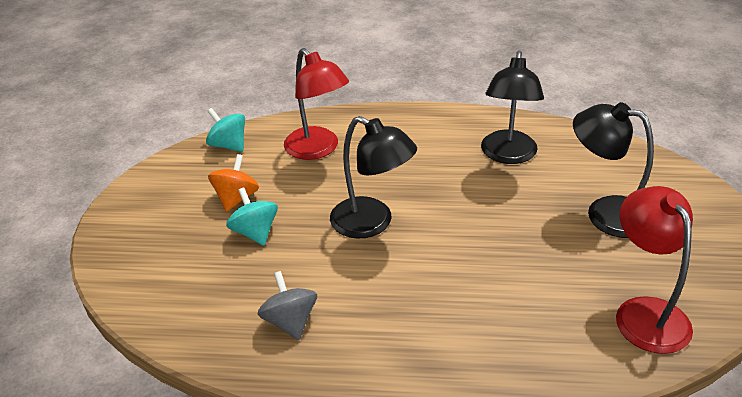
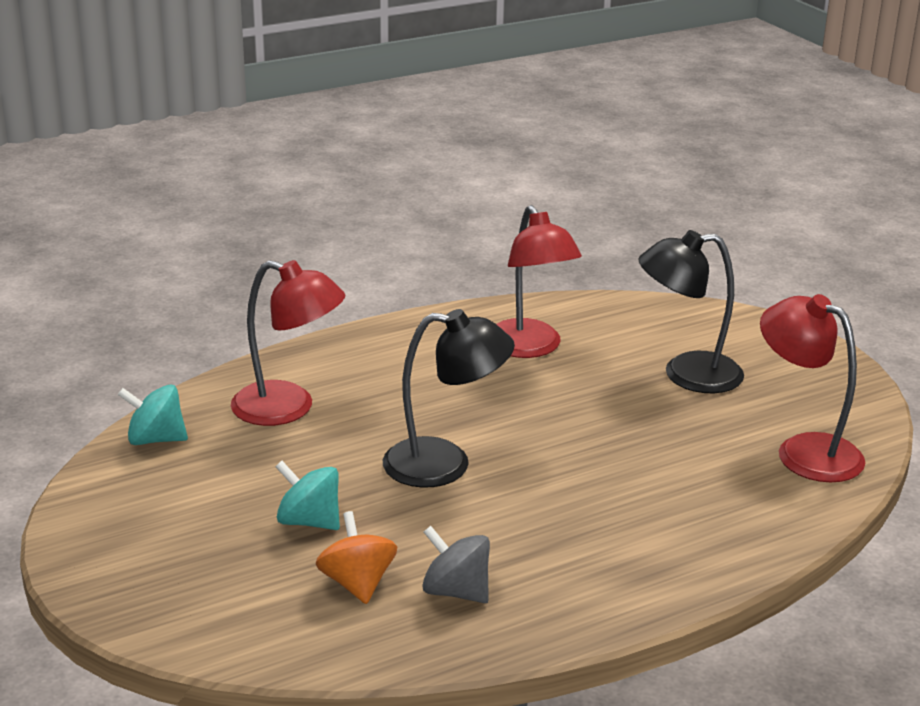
camera: 35 degrees left, 10 degrees down
(236, 198) = (239, 494): orange spinning top -> orange spinning top (357, 583)
(508, 155) = (529, 348): black lamp -> red lamp

